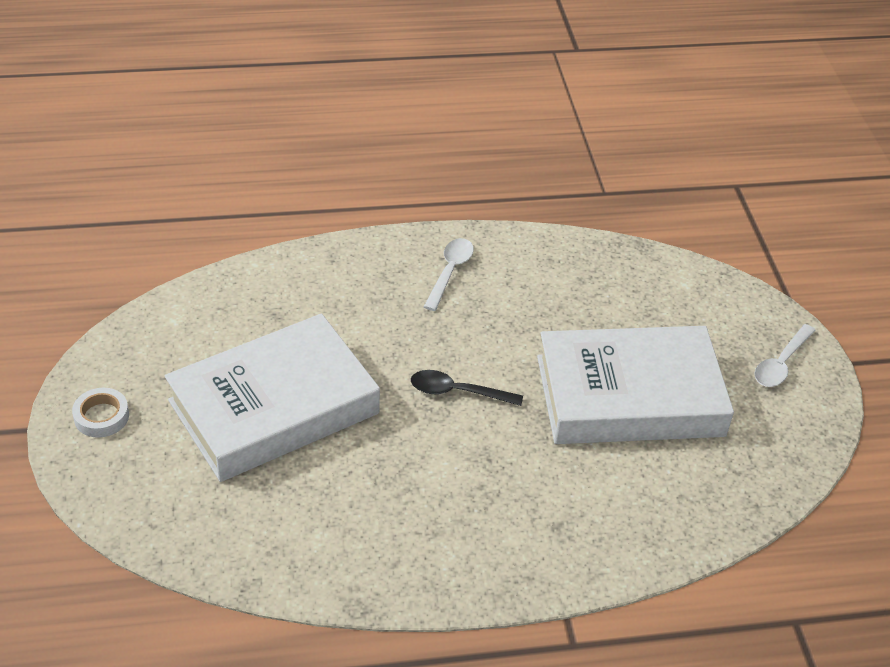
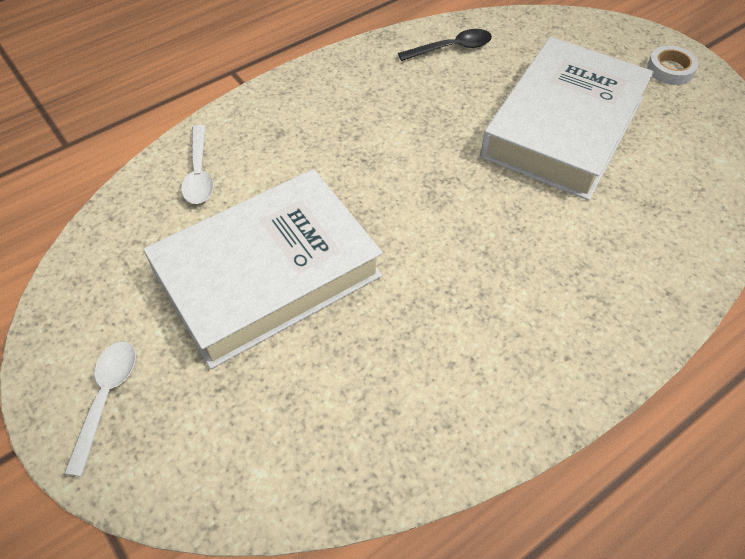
camera: 155 degrees right, 10 degrees up
(450, 272) = (542, 341): white spoon -> white spoon (199, 173)
(457, 392) = (430, 205): black spoon -> black spoon (451, 48)

